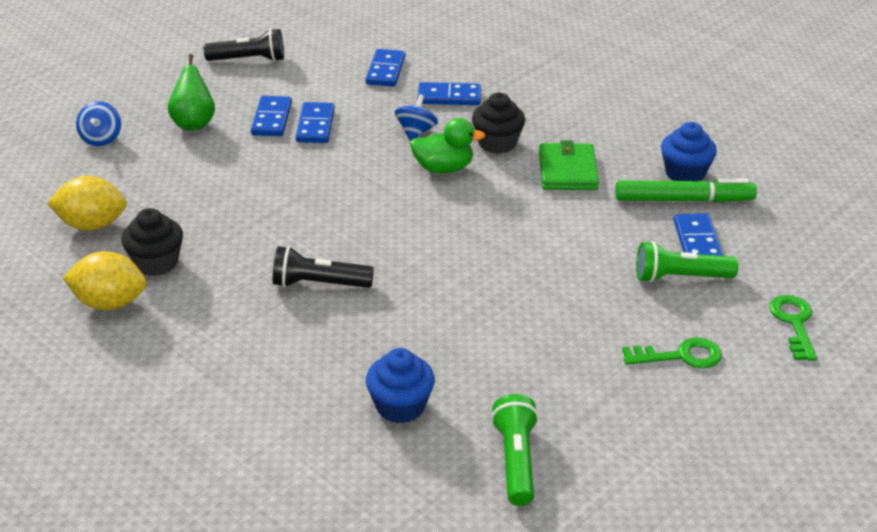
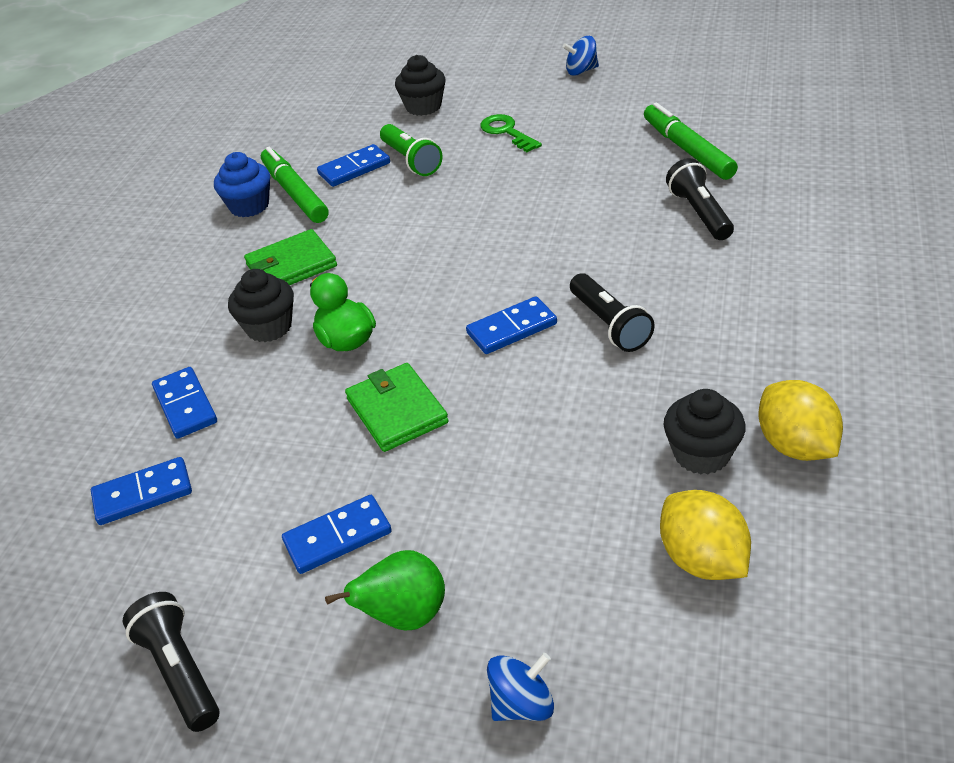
camera: 115 degrees left, 5 degrees up
(315, 125) = (326, 485): blue domino -> blue domino (511, 328)
(346, 166) = (397, 410): none -> green wallet
(400, 406) = (699, 213): blue cupcake -> black flashlight
(416, 132) = (285, 394): blue spinning top -> blue spinning top (581, 71)
(516, 461) = (687, 150): green flashlight -> green marker
(794, 323) = (423, 106): green key -> black cupcake

